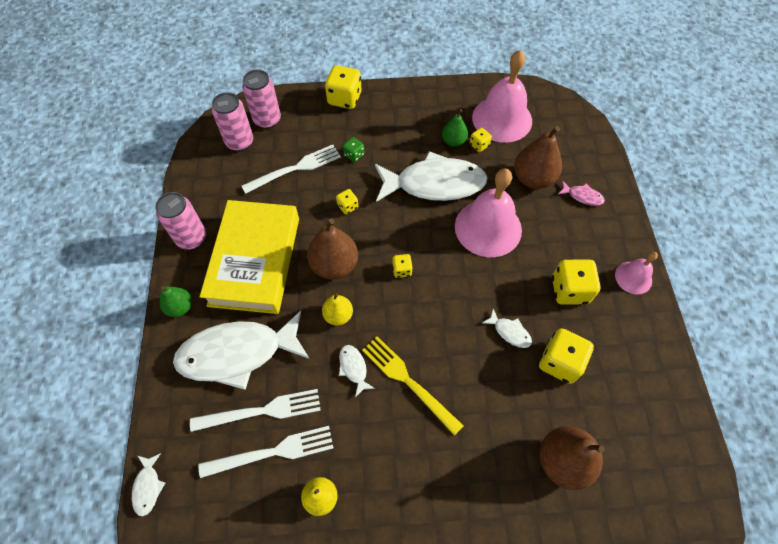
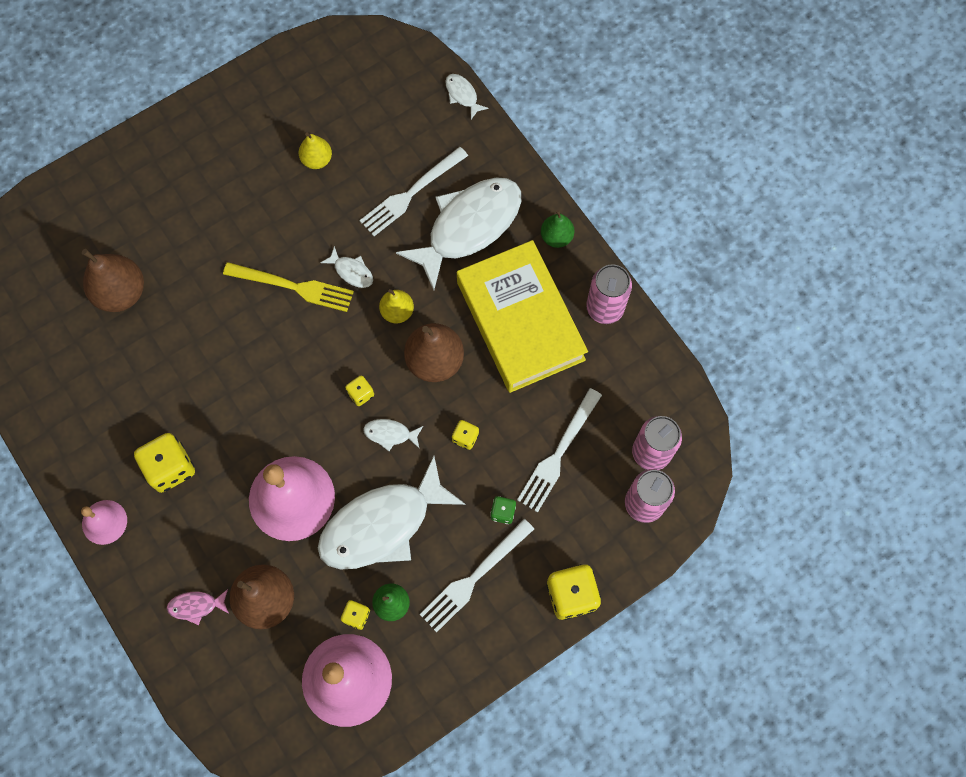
camera: 150 degrees right, 10 degrees up
(274, 451) = (378, 170): white fork -> white fork (473, 578)
(510, 332) = (216, 386): white fish -> white fish (390, 434)
(560, 362) = (154, 382): yellow dice -> none

